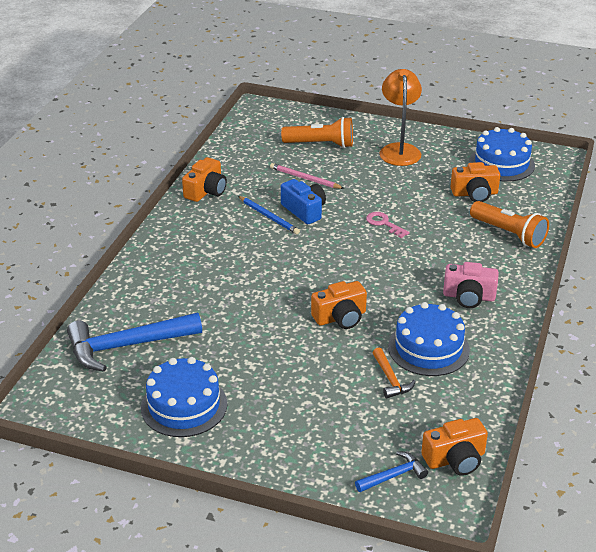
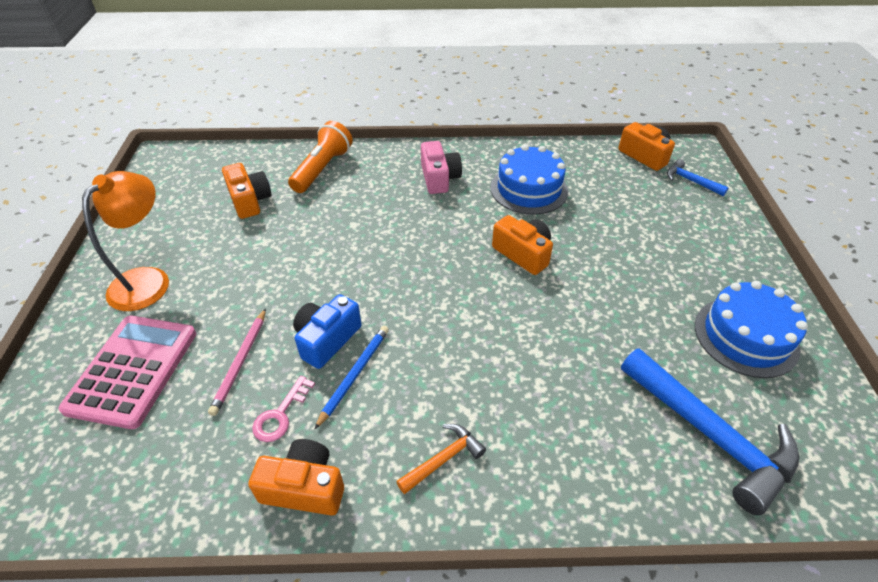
camera: 110 degrees left, 10 degrees up
(321, 144) = (133, 370): orange flashlight -> pink calculator
(384, 224) = (334, 258): pink key -> pink key (280, 414)
(390, 379) = (586, 203): orange hammer -> orange hammer (444, 459)
(399, 150) = (148, 280): orange lamp -> orange lamp turned 135 degrees clockwise
(501, 163) = (178, 191): blue cake -> none

